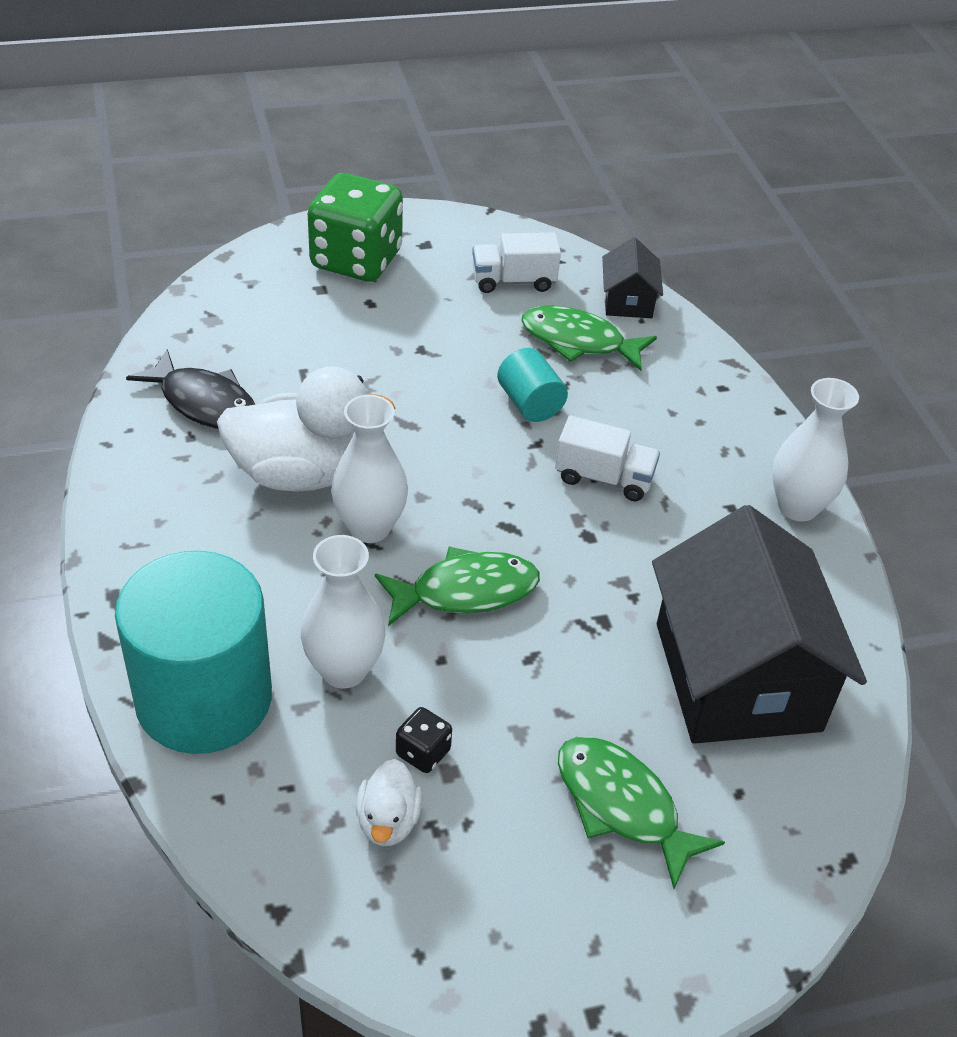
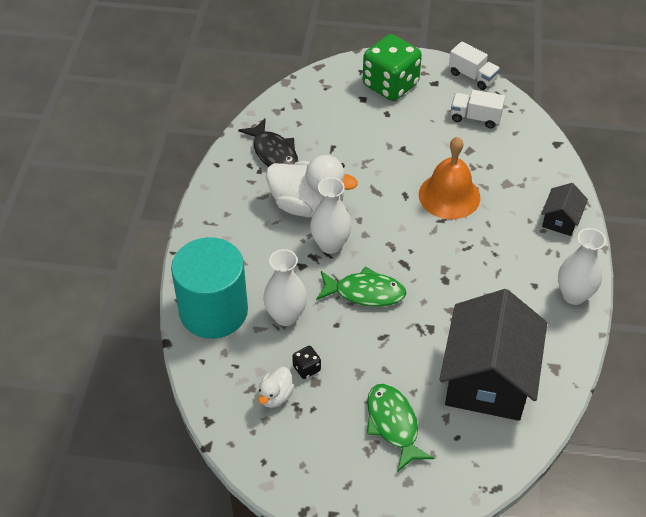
camera: 25 degrees right, 5 degrees up
(530, 403) = (449, 195): turquoise cylinder -> orange bell
(579, 341) = (496, 164): green fish -> none
(604, 478) = (470, 249): white truck -> white truck (472, 76)
(628, 301) = (538, 145): black house -> black house (561, 220)

